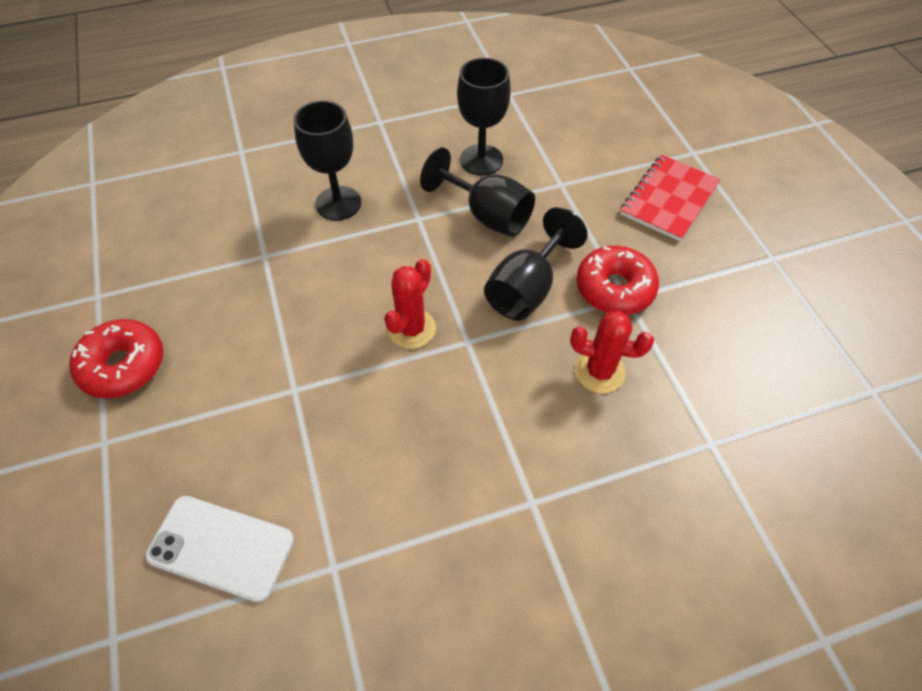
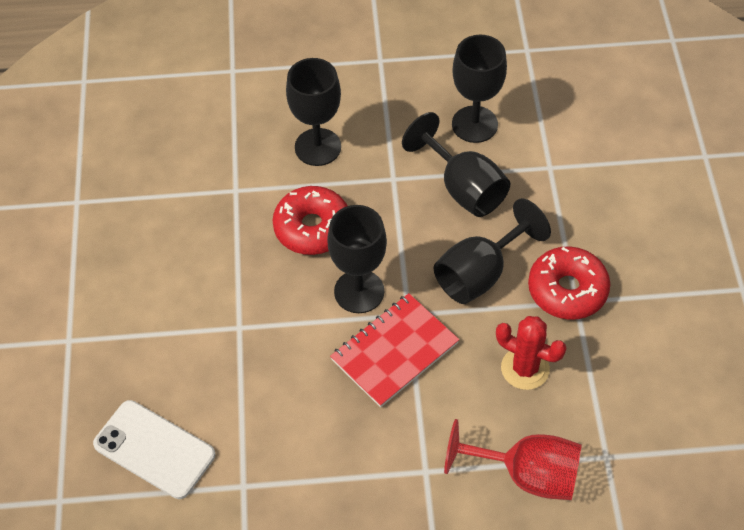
camera: 15 degrees right, 0 degrees up
(123, 365) = (93, 274): red donut -> red donut (312, 228)
(412, 329) = (359, 291): red cactus -> black goblet
(637, 482) = (526, 474): none -> red goblet
(669, 199) = (658, 205): red notebook -> red notebook (394, 351)

